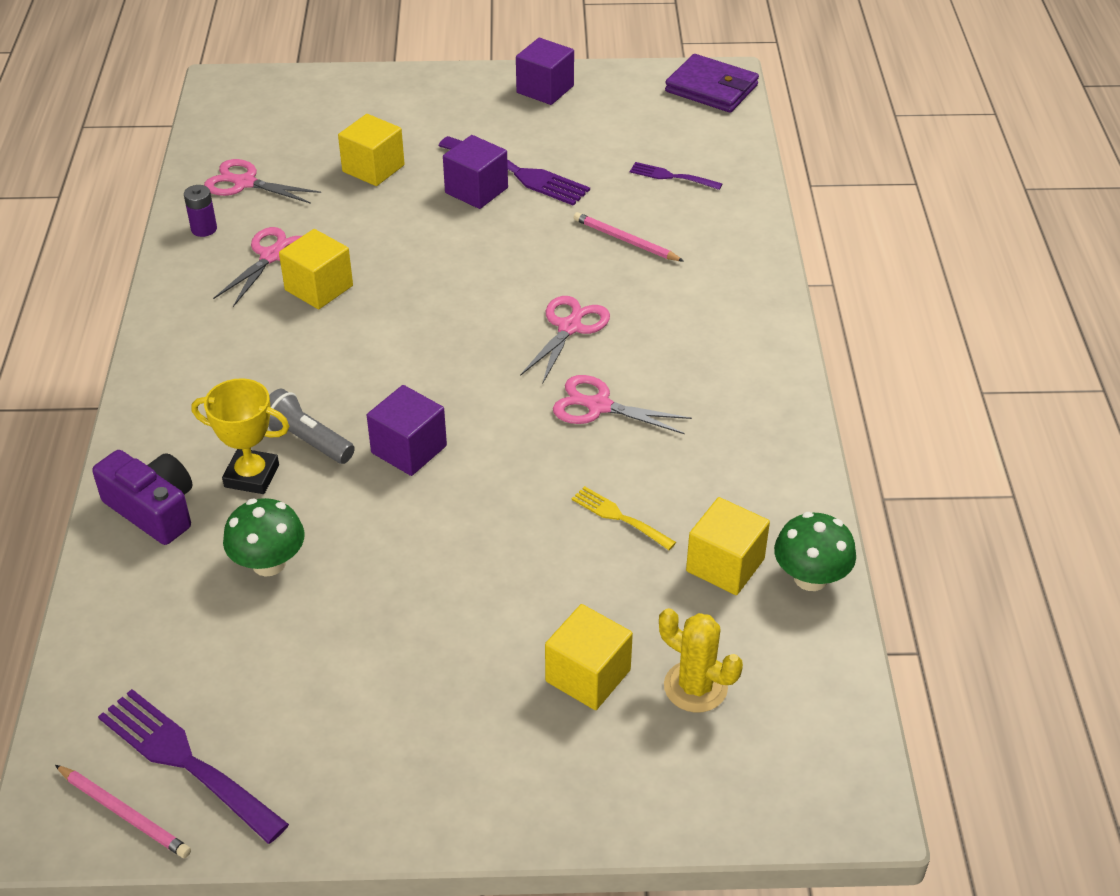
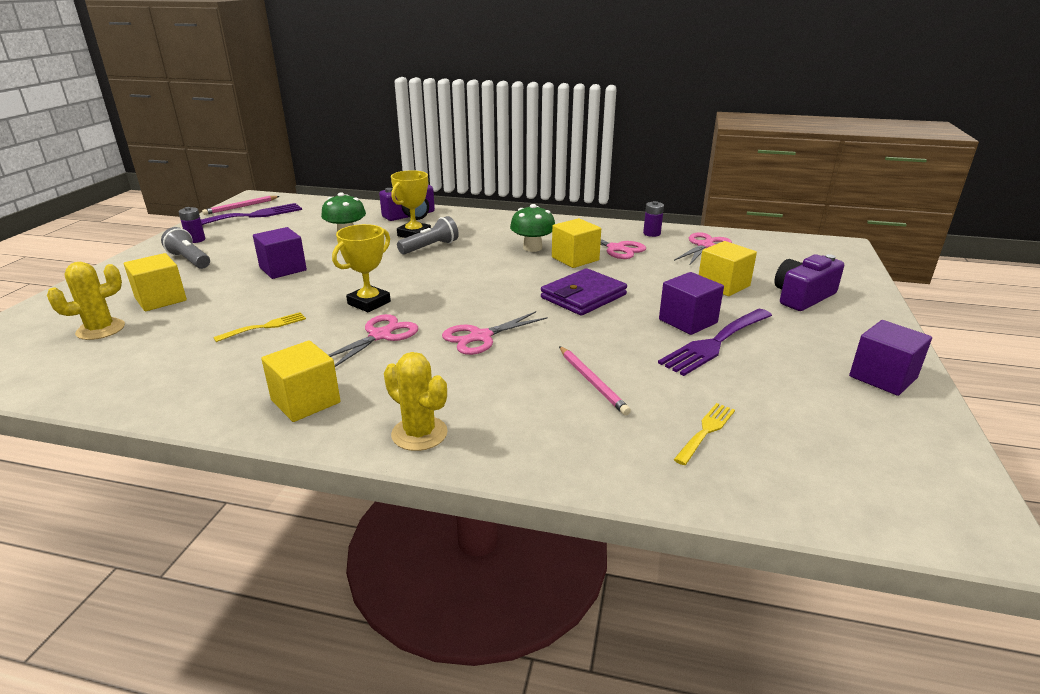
camera: 105 degrees right, 15 degrees down
(338, 779) = (196, 240): none -> purple battery
(389, 118) = (802, 297): none -> purple camera
(409, 449) = (397, 271): purple cube -> purple cube (283, 269)
(435, 729) = (189, 260): none -> grey flashlight
(519, 444) = (369, 303): none -> yellow trophy
(569, 327) = (481, 337): pink scissors -> pink scissors turned 105 degrees clockwise
(625, 240) = (592, 382): pink pencil -> pink pencil turned 105 degrees clockwise
(672, 176) = (706, 431): purple fork -> yellow fork
(711, 88) = (936, 510): purple wallet -> purple wallet (583, 296)
(725, 565) = (173, 358): yellow cube -> yellow cube (305, 401)
(756, 326) = (419, 433): none -> yellow cactus
(810, 578) = (111, 392): green mushroom -> green mushroom (532, 248)

